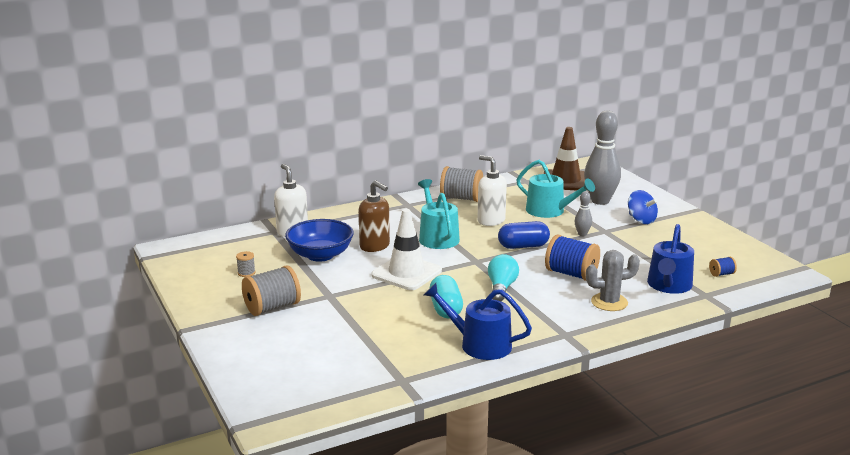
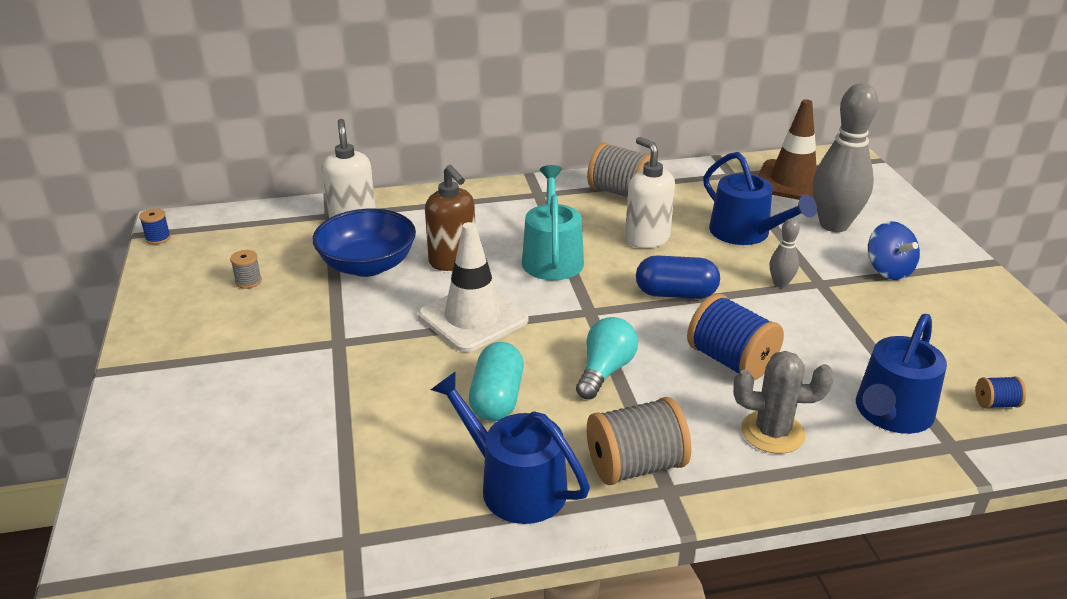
camera: 15 degrees right, 10 degrees up
(163, 258) = (158, 238): none -> blue spool
(272, 307) = (245, 351): grey spool -> grey spool (635, 466)
(549, 211) = (745, 233): turquoise watering can -> blue watering can

